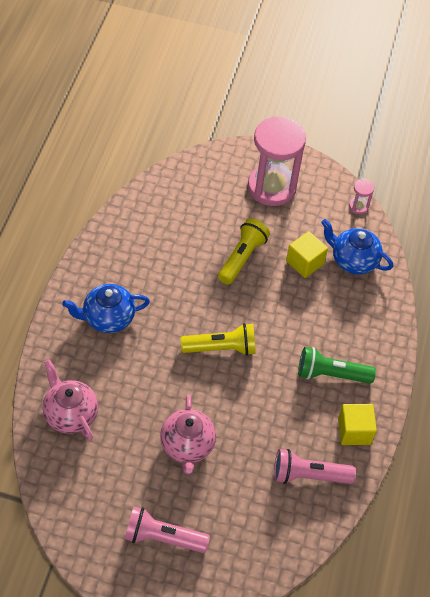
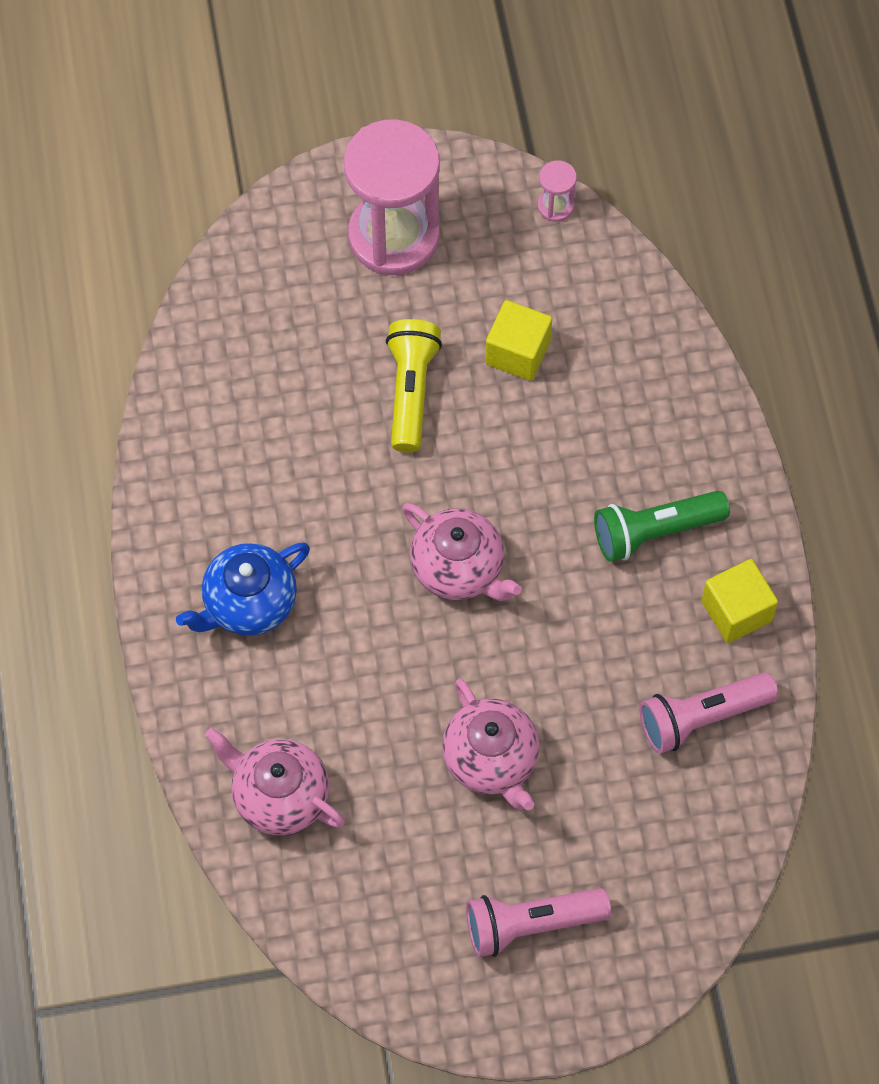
camera: 20 degrees left, 10 degrees up
(221, 348) = (459, 569): yellow flashlight -> pink teapot
(353, 260) = (594, 311): blue teapot -> none

